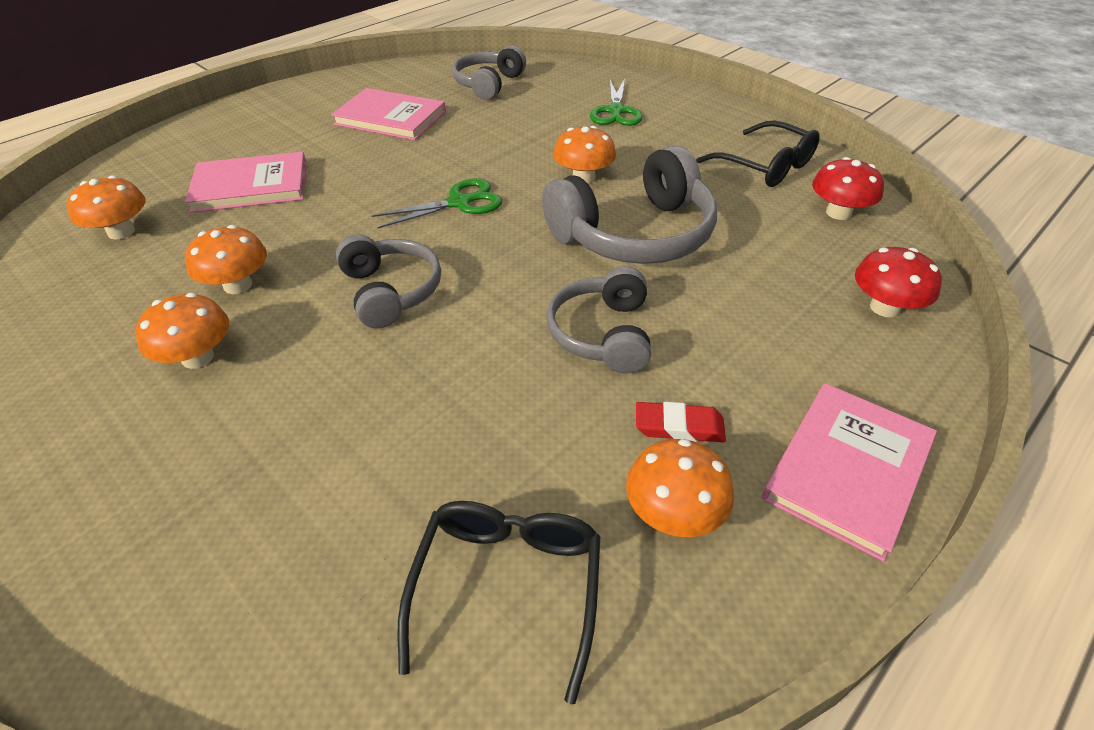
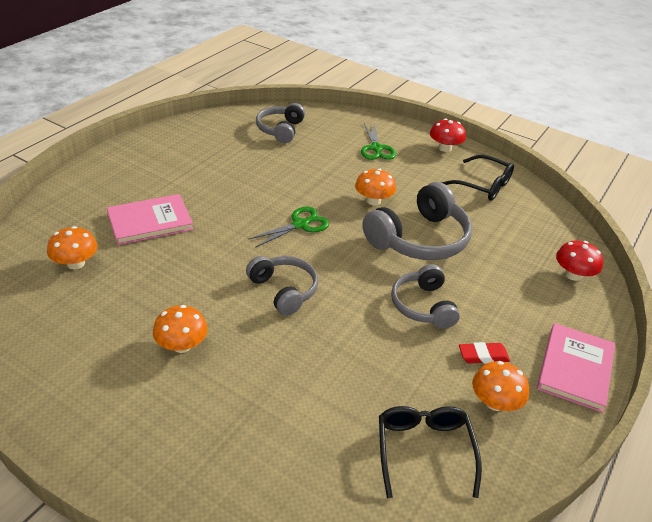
camera: 15 degrees left, 5 degrees down
(238, 285) = (181, 295): orange mushroom -> none
(390, 118) = (223, 161): pink book -> none
(838, 213) = (534, 215): red mushroom -> red mushroom (445, 148)

